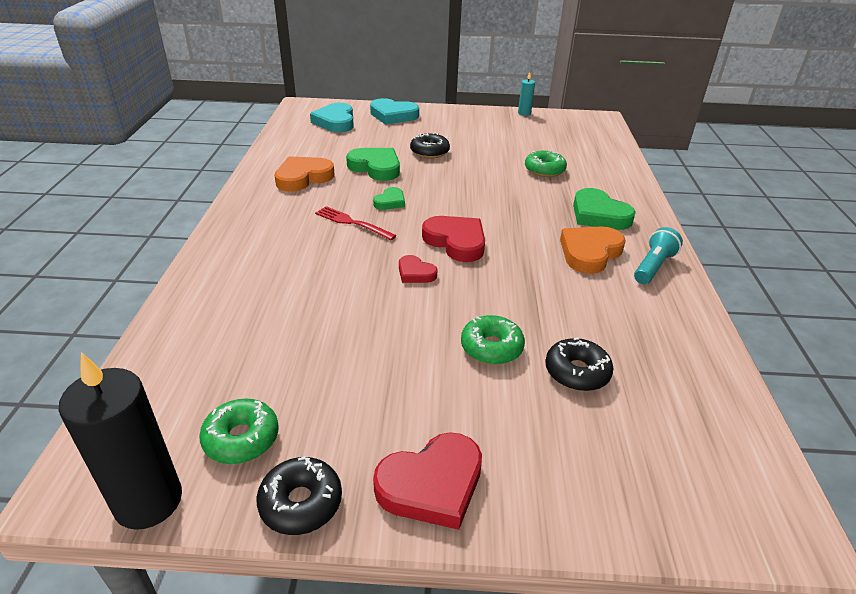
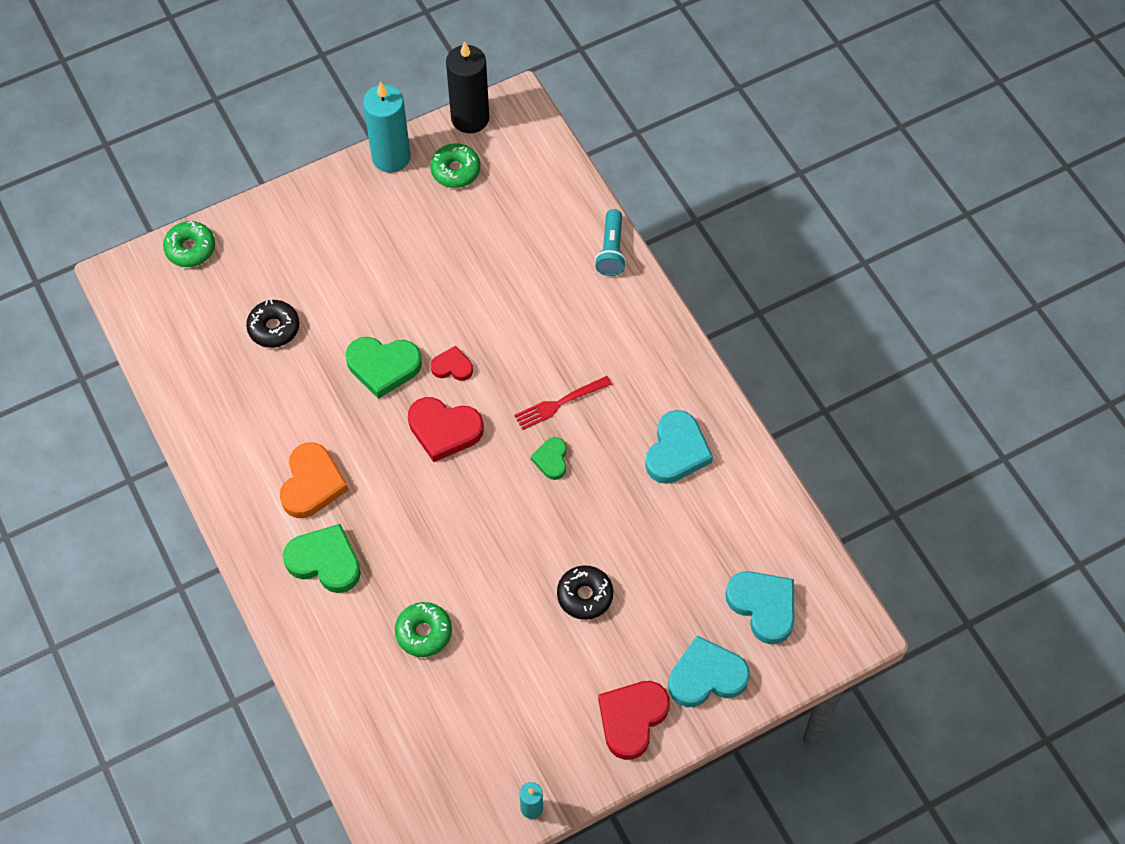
camera: 150 degrees right, 25 degrees up
(301, 502) = (391, 157): black donut -> turquoise candle
(303, 177) = (676, 451): orange heart -> turquoise heart
(352, 223) = (560, 403): red fork -> red fork turned 150 degrees clockwise
(376, 167) = (618, 519): green heart -> green heart (383, 367)
(432, 484) = (327, 201): red heart -> red heart (632, 719)
(491, 347) = (345, 318): green donut -> green donut (190, 249)
(653, 266) = (246, 494): turquoise flashlight -> turquoise flashlight (611, 250)

